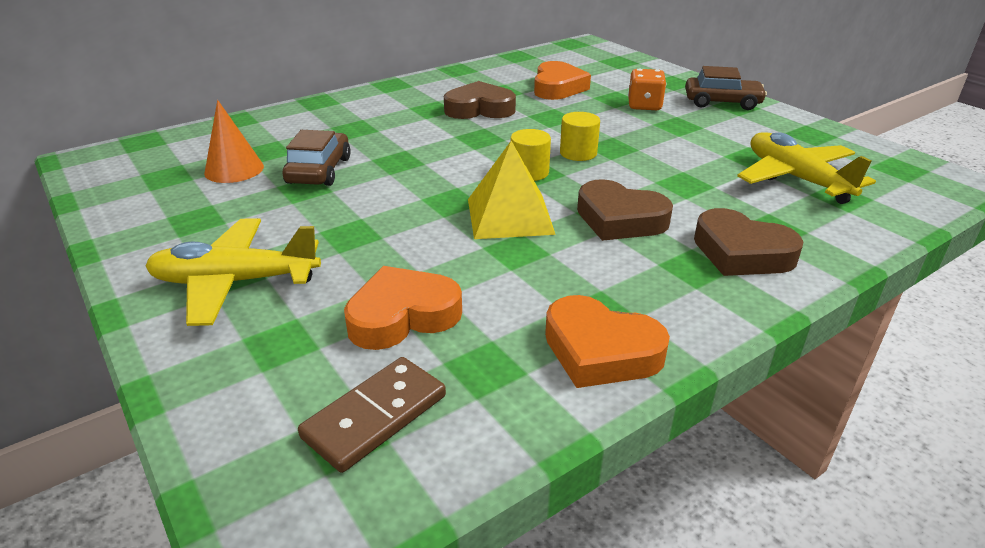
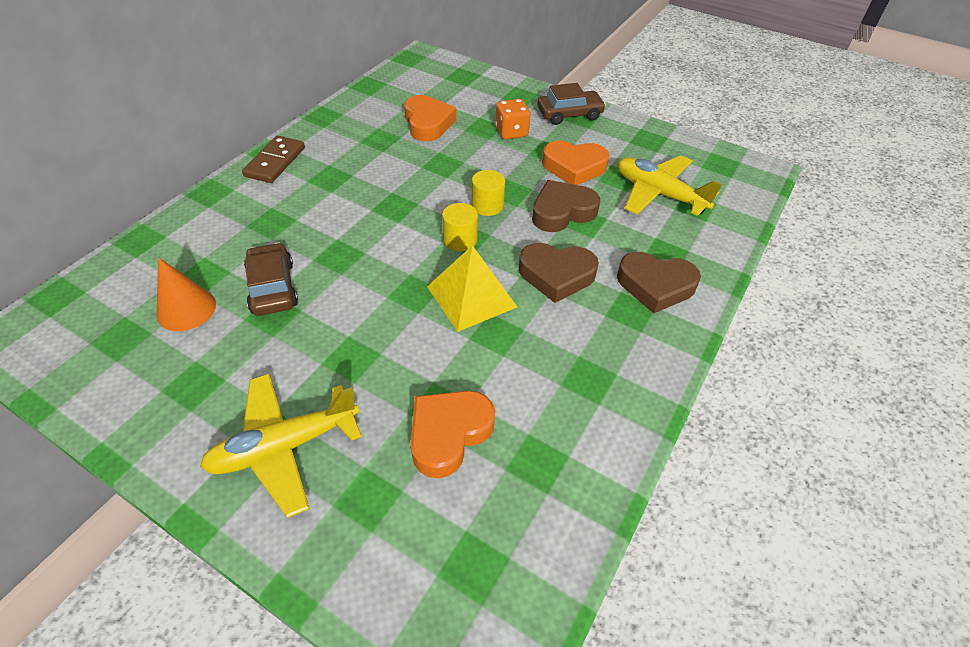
camera: 25 degrees left, 15 degrees up
(375, 416) = (486, 539): brown domino -> brown domino (275, 162)
(479, 109) = (374, 168): brown heart -> brown heart (562, 212)
(600, 351) = (607, 416): orange heart -> orange heart (574, 167)

